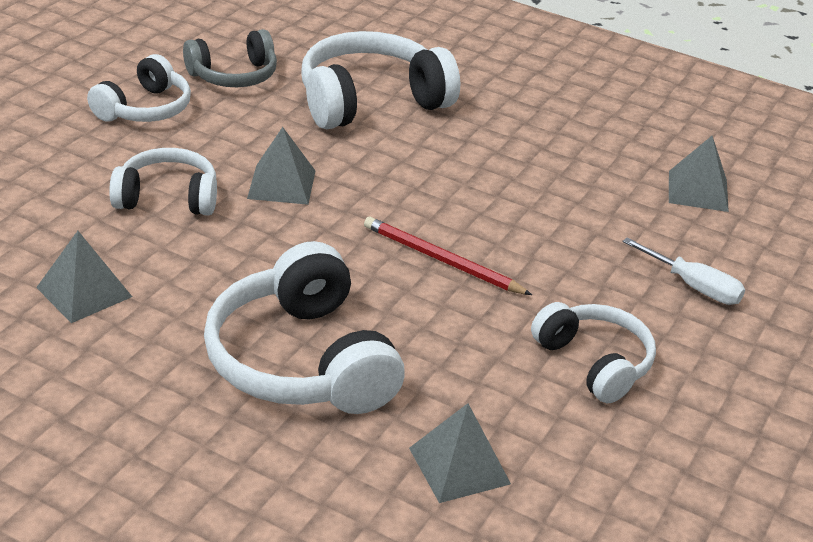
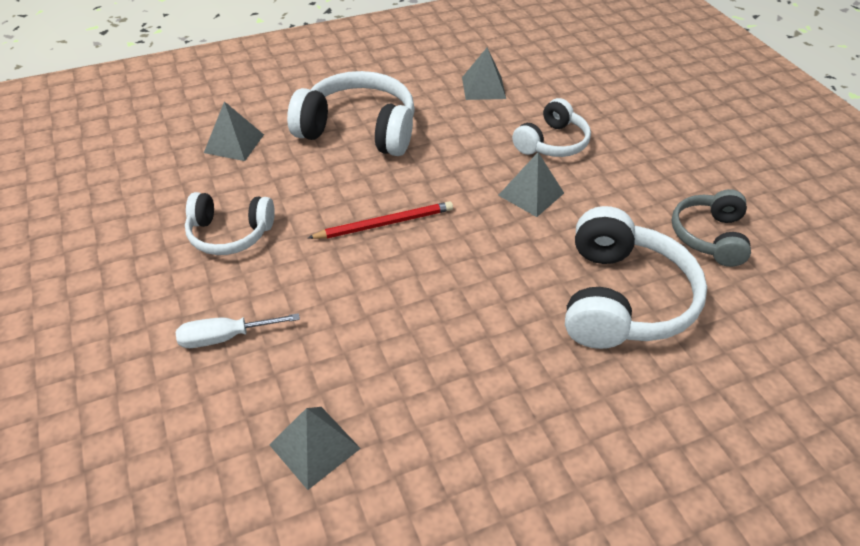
camera: 130 degrees right, 10 degrees up
(145, 109) = (676, 173): white headphones -> none

